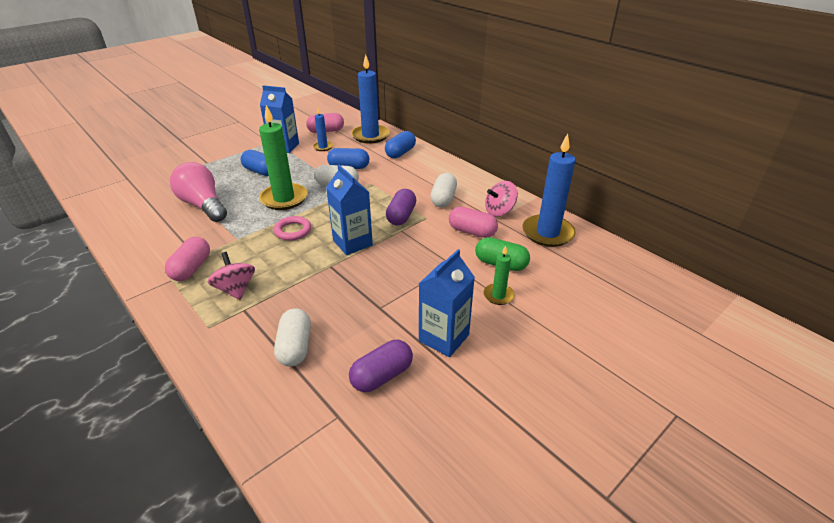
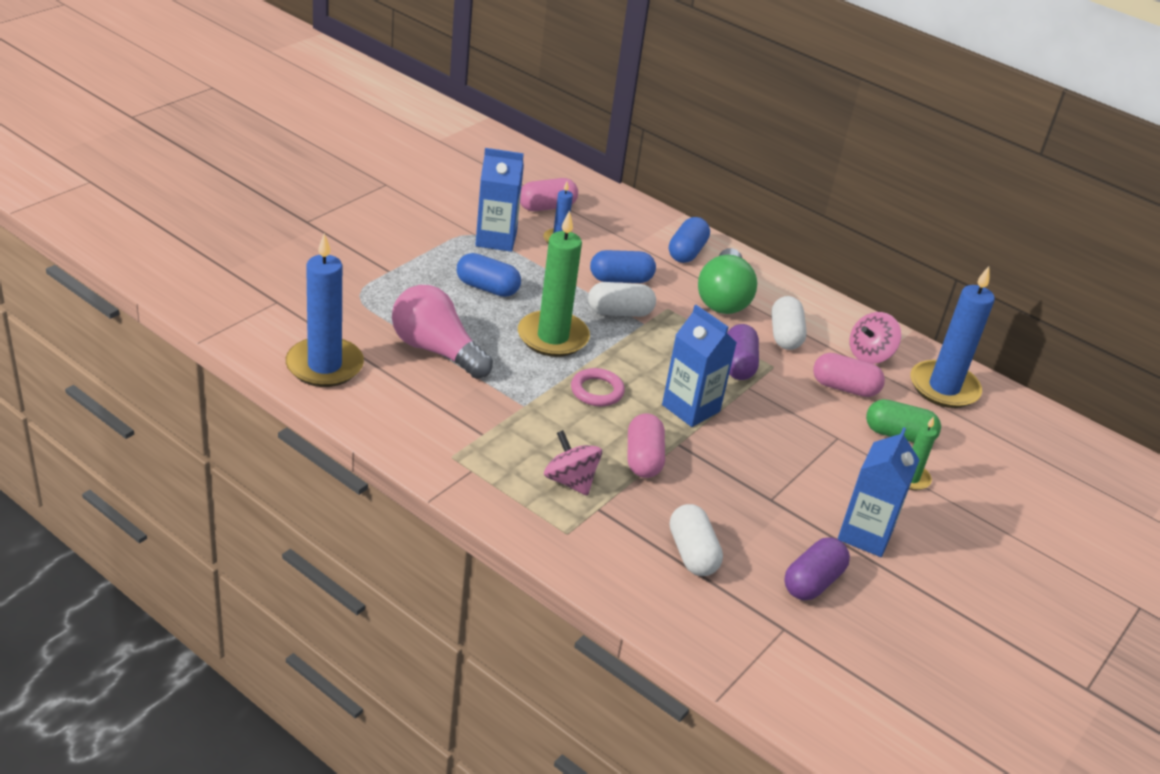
camera: 15 degrees left, 0 degrees up
(191, 268) = (489, 453): pink capsule -> pink capsule (643, 459)
(370, 136) = (624, 217): blue candle -> blue candle (324, 366)
(411, 177) = (723, 298): none -> green light bulb

